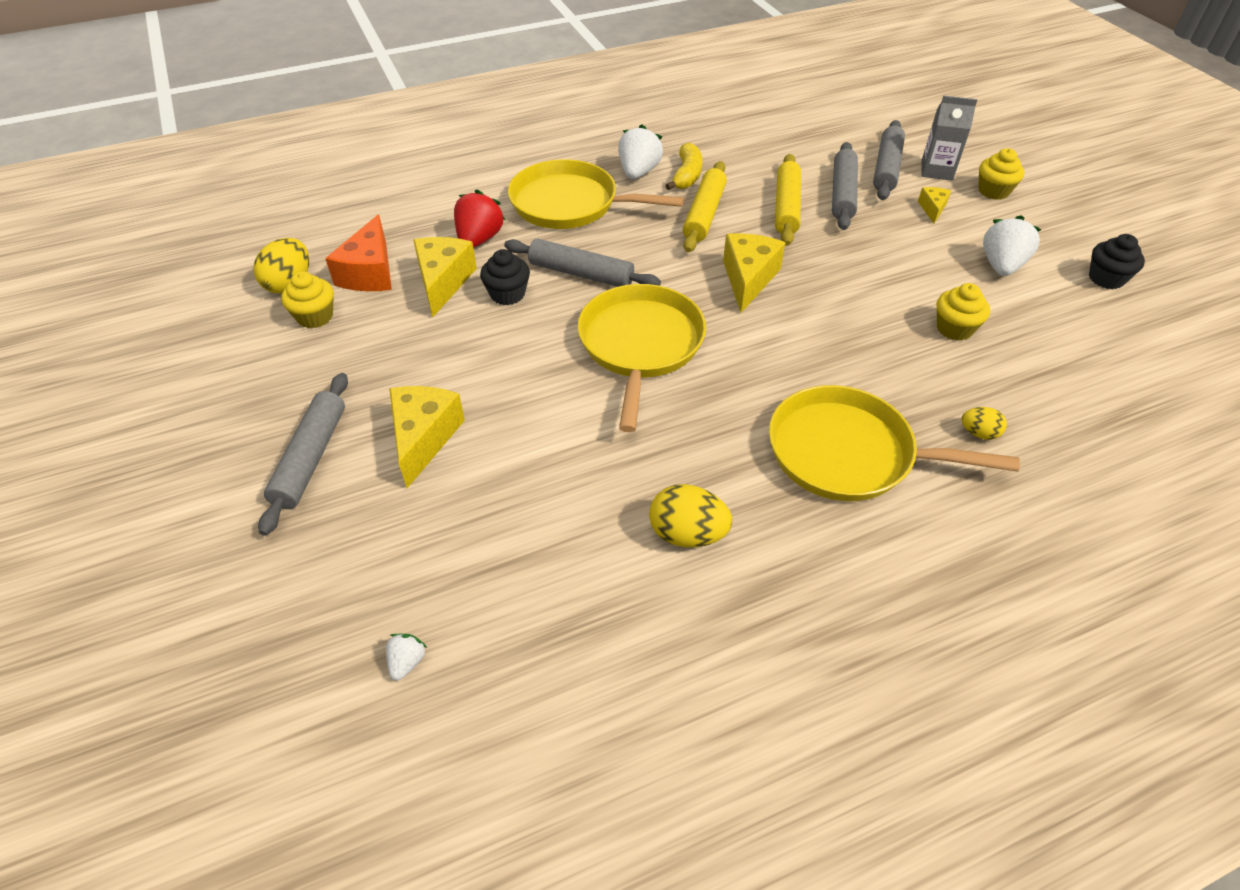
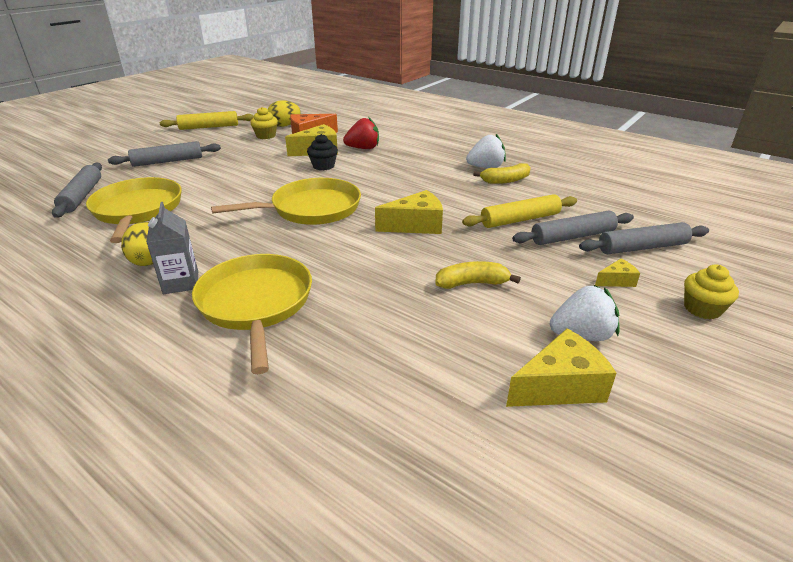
camera: 60 degrees right, 15 degrees down
(407, 662) = (41, 214): white strawberry -> none
(424, 438) = (194, 178): yellow cheese -> yellow cheese (560, 386)
(569, 204) = (425, 159): yellow pan -> yellow pan (137, 210)
(581, 274) = (362, 178): grey rolling pin -> grey rolling pin (82, 196)
(704, 214) = (469, 195): yellow rolling pin -> yellow rolling pin (209, 127)
(891, 289) = (472, 283): none -> yellow banana
(936, 170) = (682, 271): grey carton -> grey carton (181, 282)
(954, 328) = (453, 325): yellow cupcake -> none
(979, 433) = (320, 364): yellow egg -> none
(1106, 278) = (657, 414): black cupcake -> none

